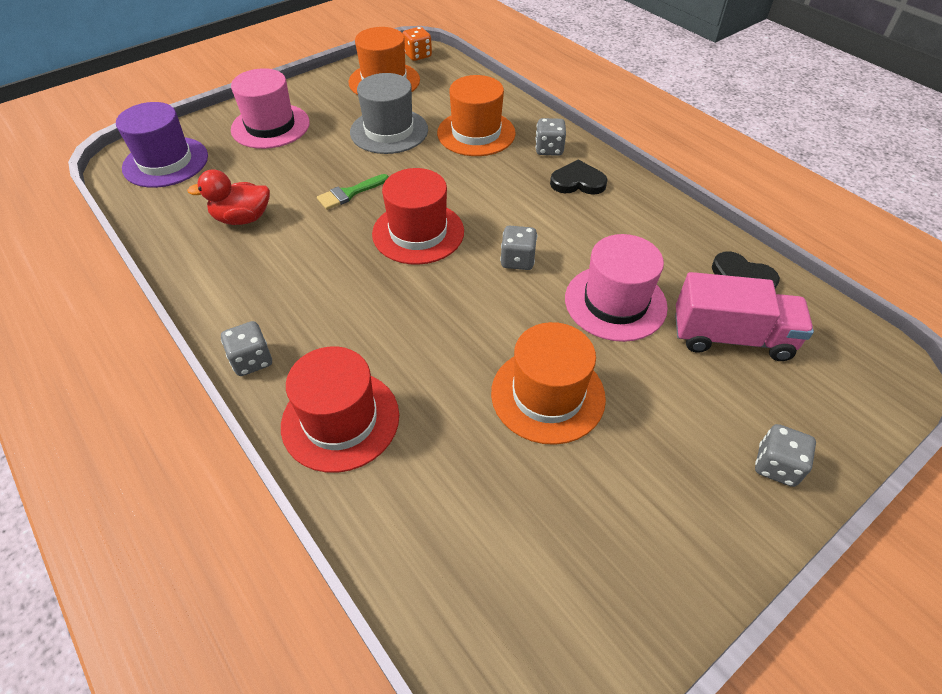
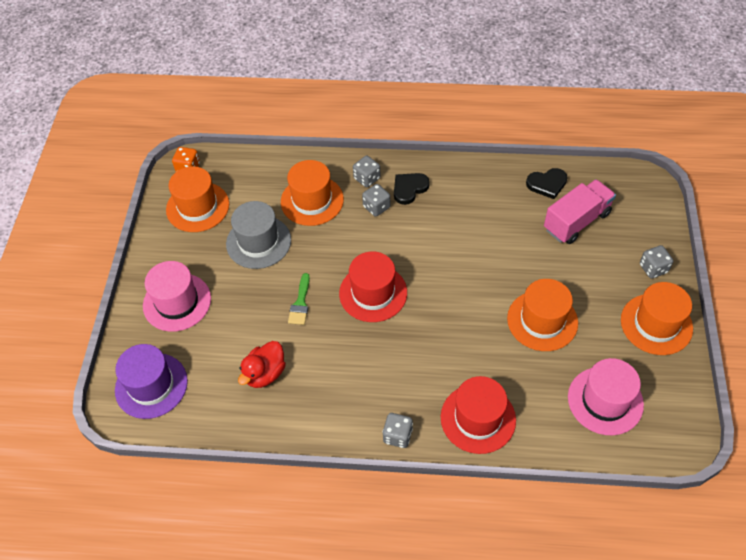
camera: 45 degrees left, 5 degrees up
(517, 260) = (442, 264): grey dice -> grey dice (376, 207)
(615, 302) = (512, 247): pink hat -> pink hat (605, 400)
(694, 531) = (656, 324): none -> orange hat

